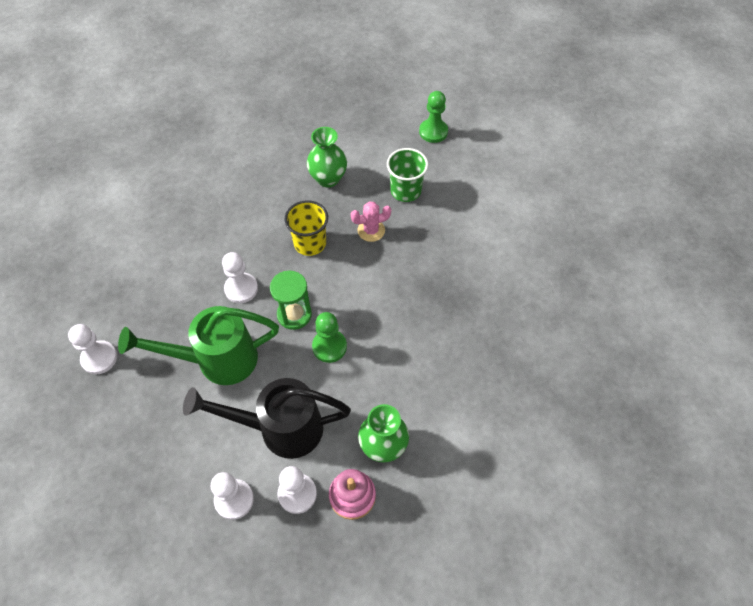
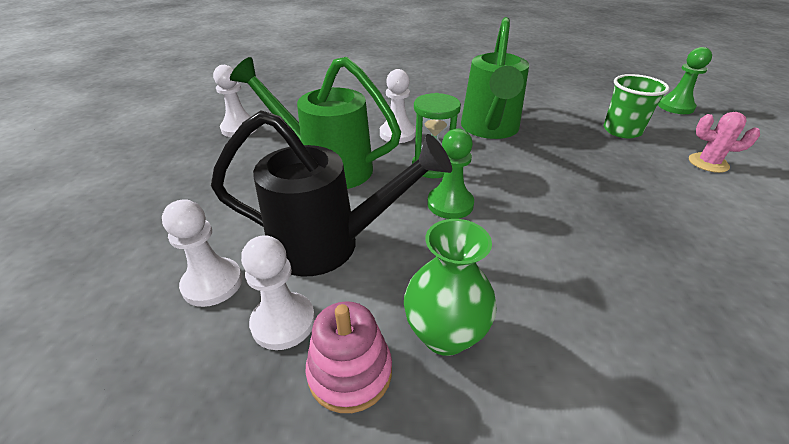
camera: 35 degrees right, 20 degrees down
(279, 428) = (330, 245): black watering can -> black watering can turned 150 degrees clockwise
(310, 243) = (489, 130): yellow cup -> green watering can
(328, 179) = (539, 102): green vase -> none
(371, 230) = (563, 142): pink cactus -> pink cactus (708, 163)

